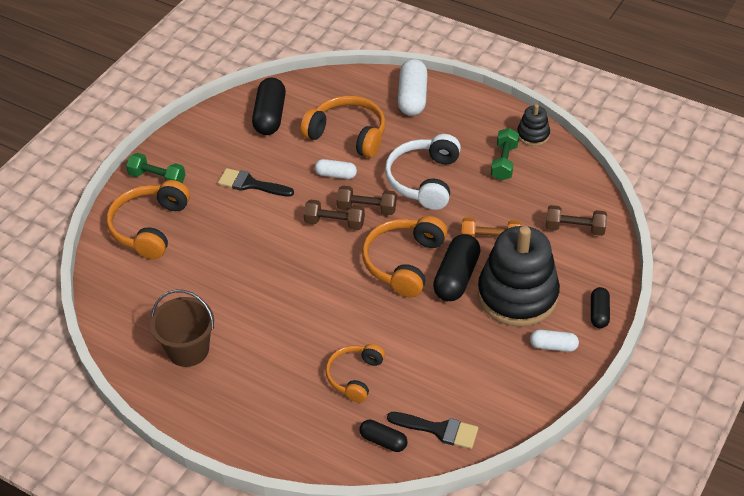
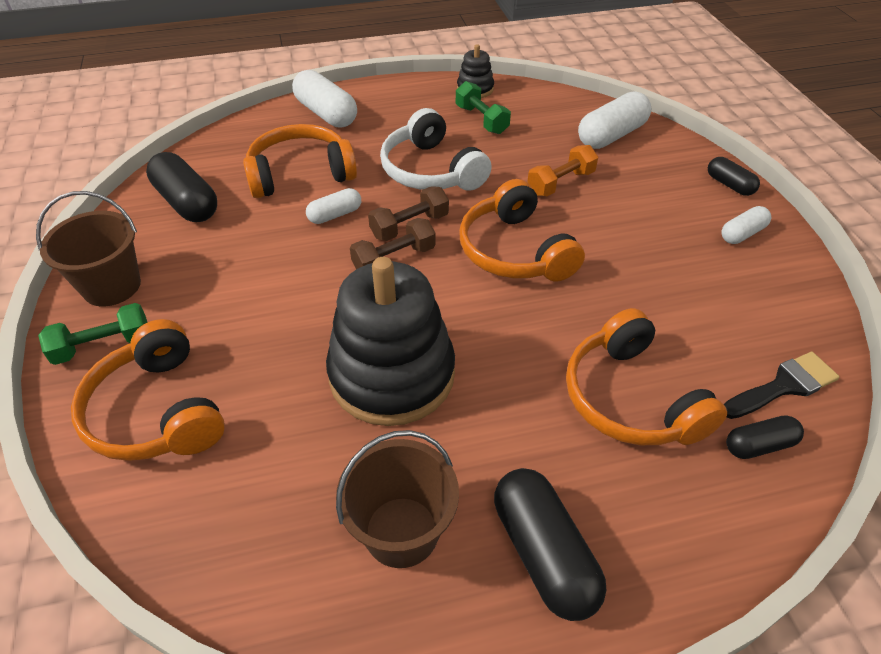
camera: 45 degrees left, 0 degrees up
(189, 147) = (112, 286): none -> brown bucket
(250, 184) = (245, 279): black brush -> none
(355, 376) = (631, 398): orange headphones -> orange headphones, size x1.56
(456, 277) = (580, 232): black capsule -> black capsule (543, 553)
(517, 295) = (651, 213): black stacking toy -> black stacking toy (392, 374)
(574, 229) = (611, 135): brown dumbbell -> white capsule

